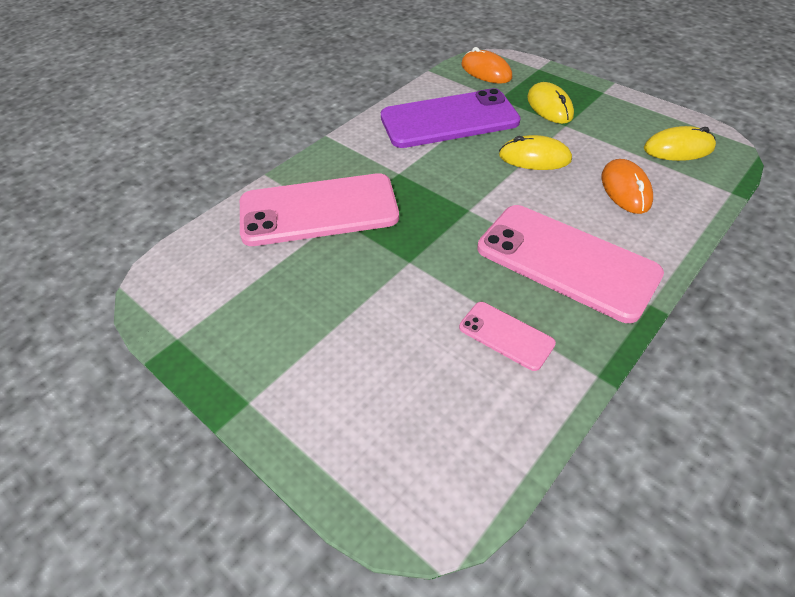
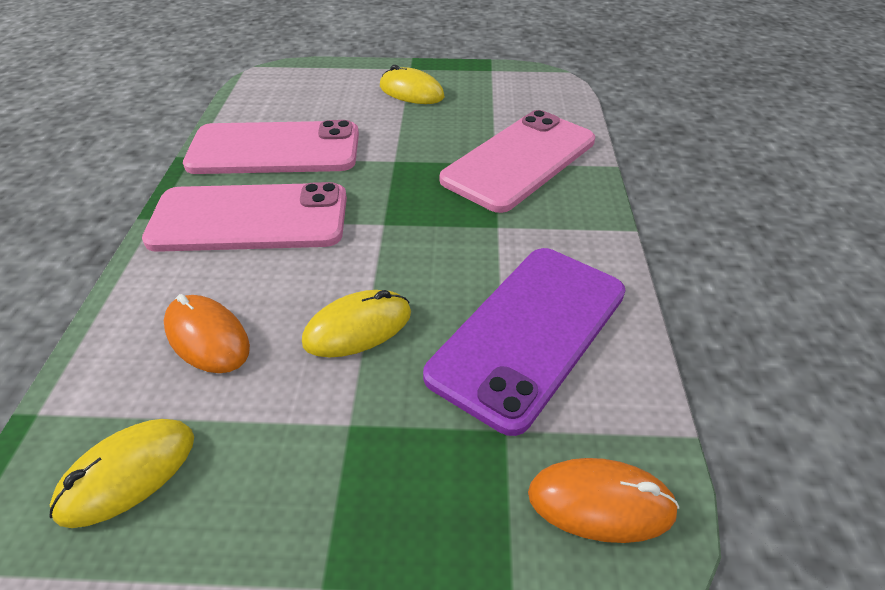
camera: 140 degrees right, 5 degrees down
(506, 335) = (275, 149): pink phone -> pink phone, size x2.10
(549, 107) = (404, 459): yellow mouse -> yellow mouse (411, 92)

